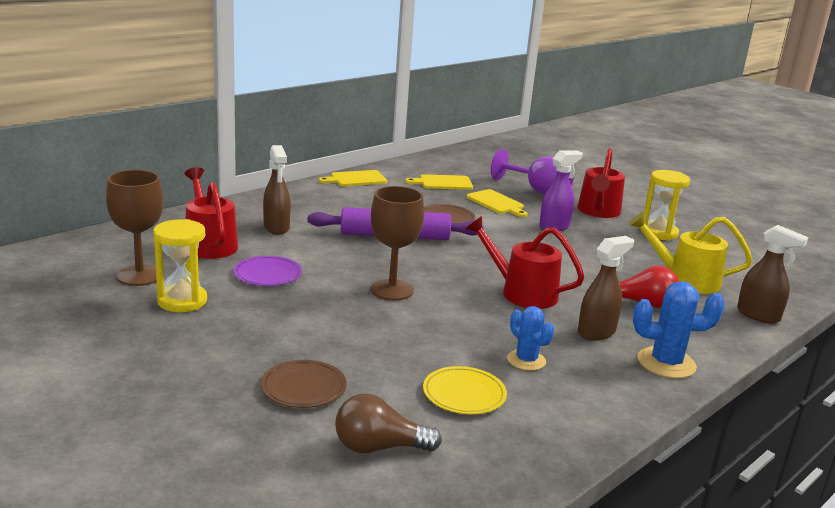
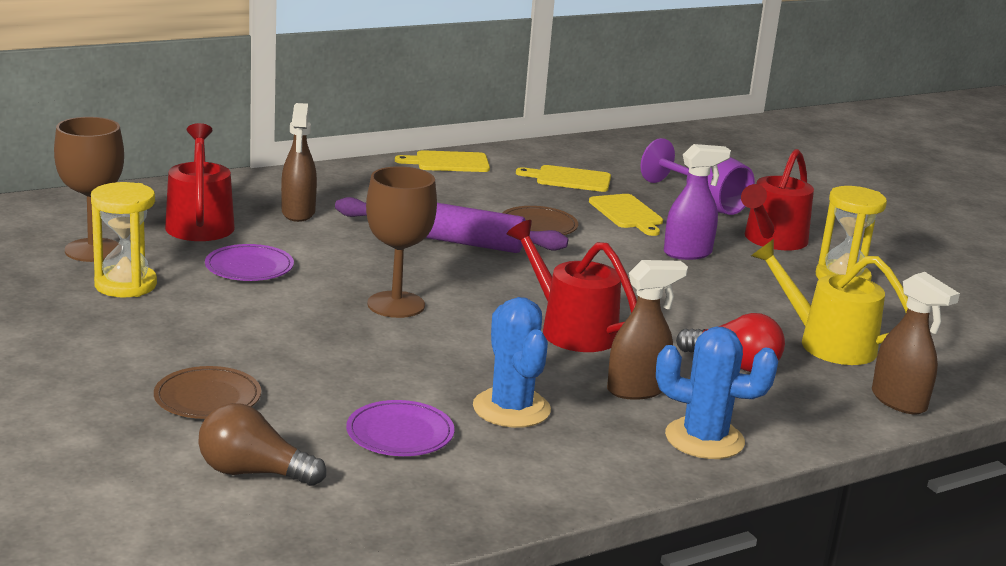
camera: 15 degrees right, 0 degrees up
(464, 394) = (400, 433): yellow plate -> purple plate
(526, 360) = (511, 408): blue cactus -> blue cactus, size x1.52

